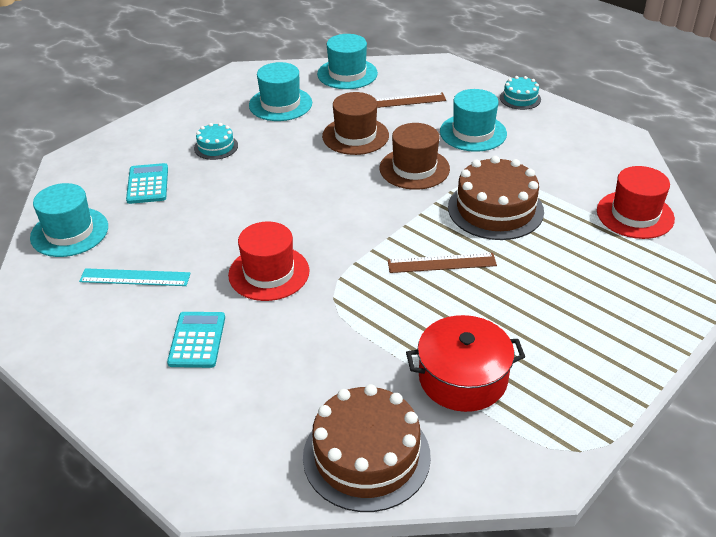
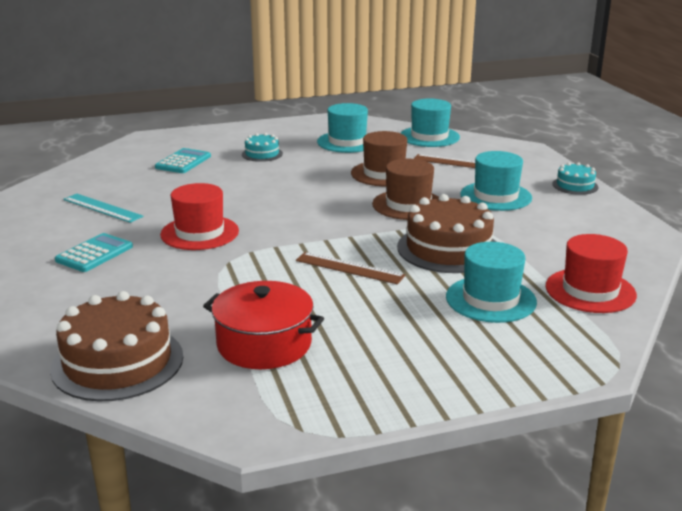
camera: 30 degrees right, 15 degrees down
(69, 232) = (95, 173): turquoise hat -> turquoise hat (490, 299)

